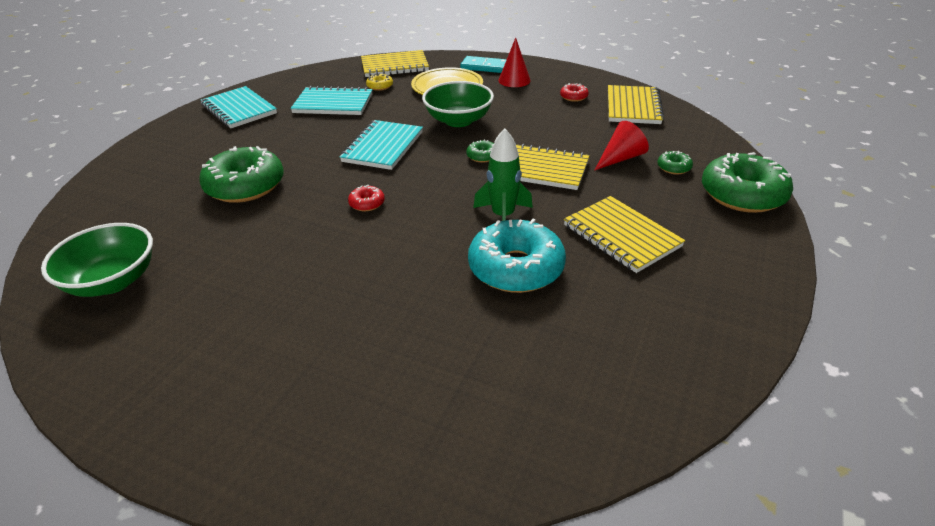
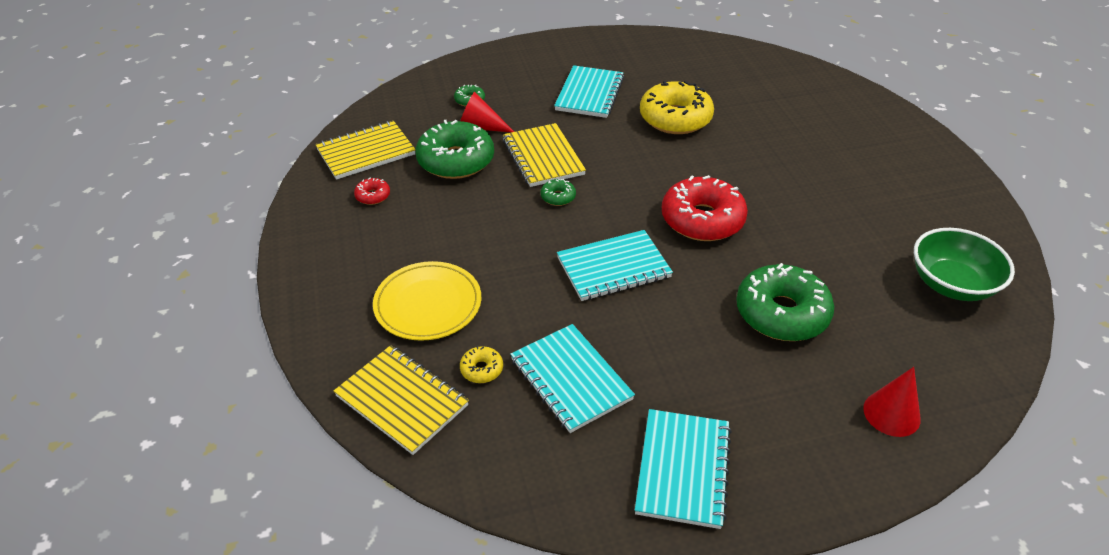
camera: 130 degrees left, 5 degrees up
(367, 203) = (702, 220): red donut -> red donut, size x2.31
(458, 120) = (505, 247): green bowl -> none
(485, 67) = (335, 304): turquoise domino -> none
(503, 216) = (630, 147): green rocket -> none
(514, 80) = (360, 258): red cone -> red cone (891, 413)
(516, 268) = (675, 118): turquoise donut -> yellow donut
(621, 236) = (589, 94): yellow notebook -> turquoise notebook
(742, 194) = (480, 66): green donut -> green donut (456, 160)

